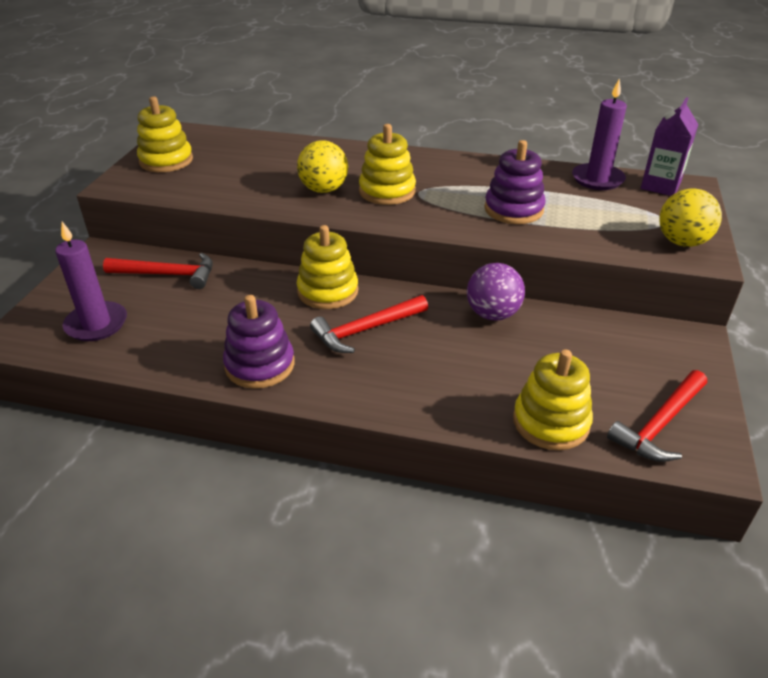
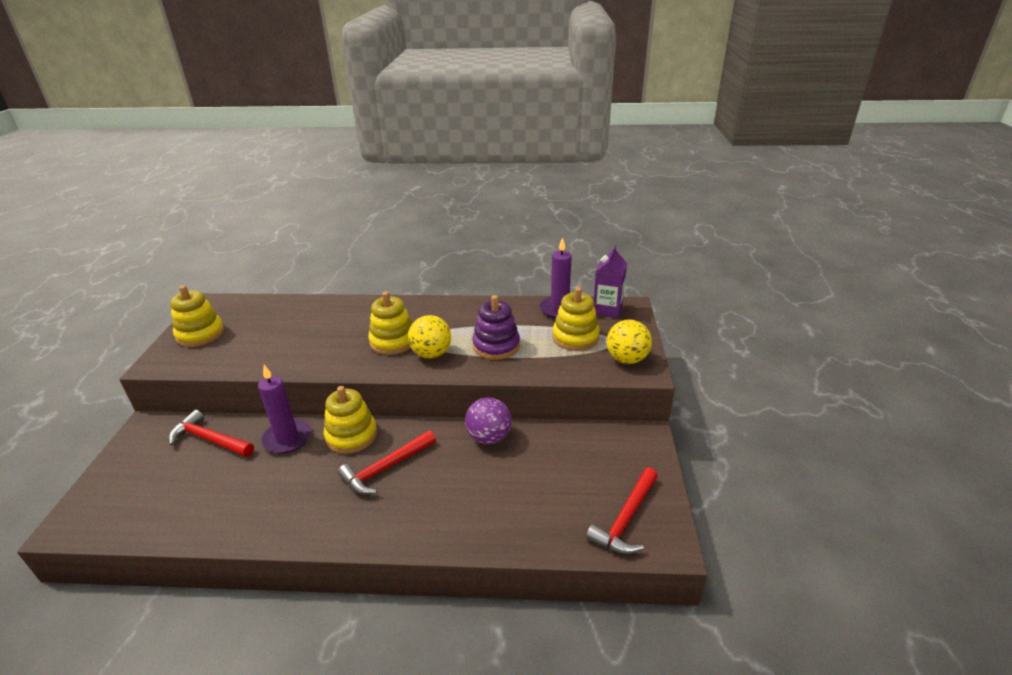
camera: 10 degrees left, 5 degrees down
(96, 324) = (146, 499): purple candle -> purple candle (287, 438)
(168, 275) = (210, 439): red hammer -> red hammer turned 150 degrees counterclockwise
(260, 365) = (297, 517): purple stacking toy -> none
(324, 190) = (340, 346): yellow ball -> yellow ball (431, 354)
(551, 422) = (542, 531): yellow stacking toy -> yellow stacking toy (575, 337)

